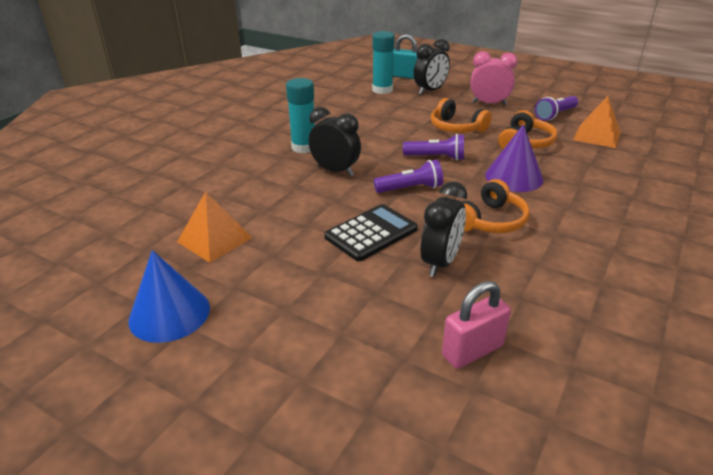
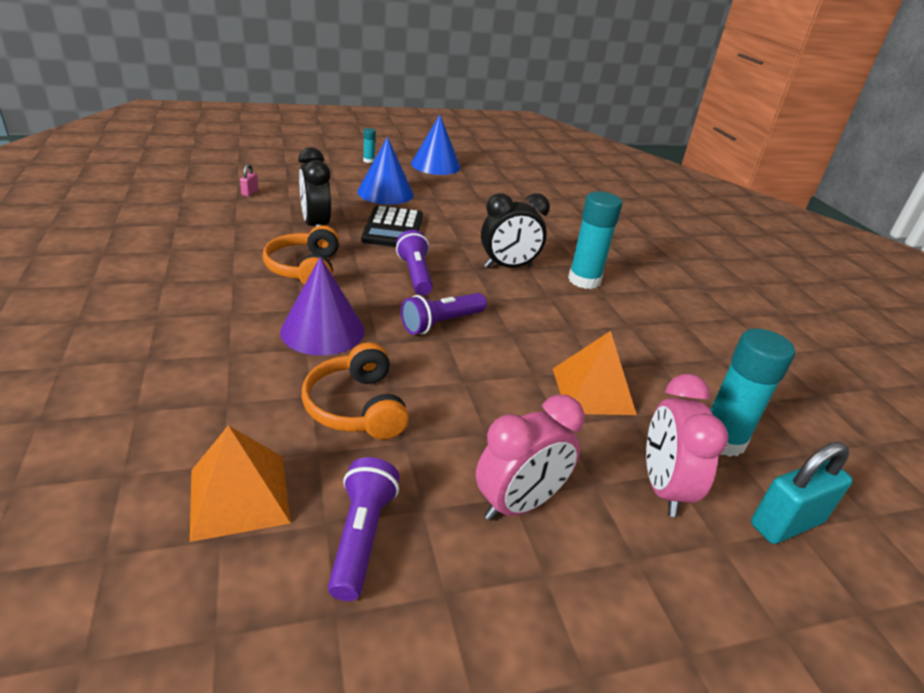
camera: 130 degrees right, 0 degrees up
(214, 239) = (485, 195): orange pyramid -> orange pyramid (593, 391)
(238, 365) = (369, 161): none -> turquoise glue stick
(311, 284) = (385, 193): none -> blue cone
(410, 188) = (415, 274): purple flashlight -> purple flashlight turned 135 degrees clockwise
(430, 91) = (663, 488): black clock -> pink clock
(456, 128) = (486, 393): orange headphones -> none
(472, 351) = (250, 192): pink padlock -> pink padlock, size x0.48

